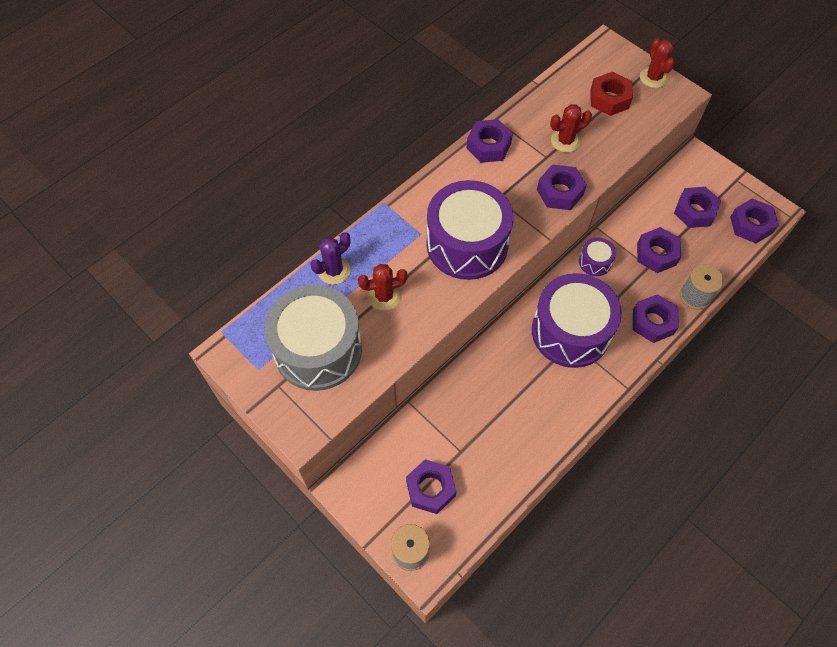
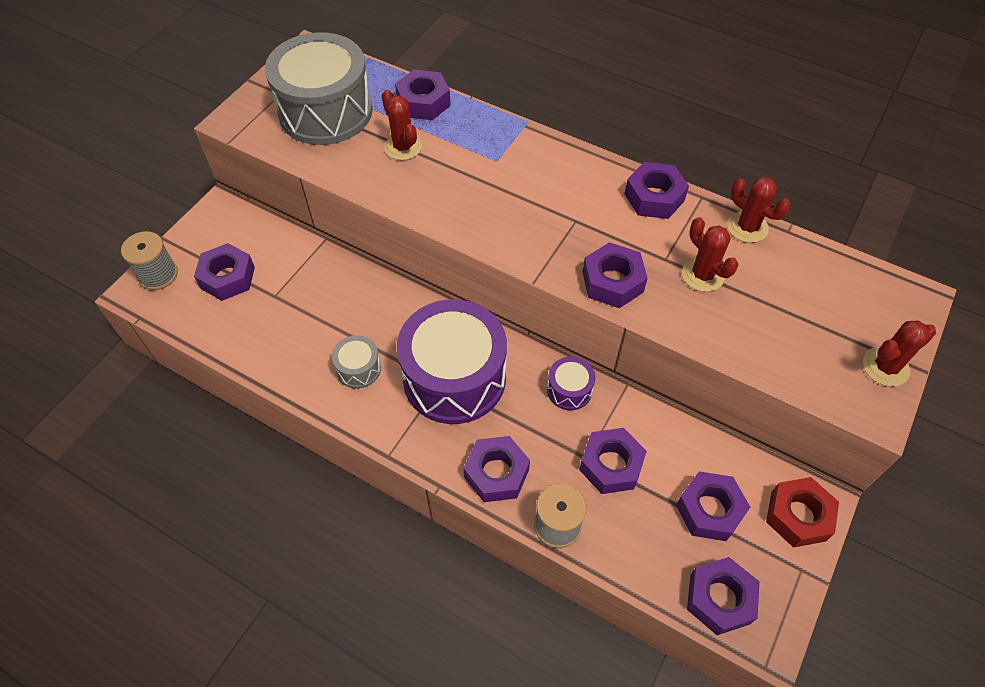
camera: 75 degrees right, 5 degrees down
(334, 271) = (423, 102): purple cactus -> purple nut
(467, 244) = (496, 203): purple drum -> none
(530, 104) = (747, 227): none -> red cactus
(549, 396) = (358, 369): none -> grey drum
(609, 99) = (808, 315): red nut -> red nut (798, 516)

